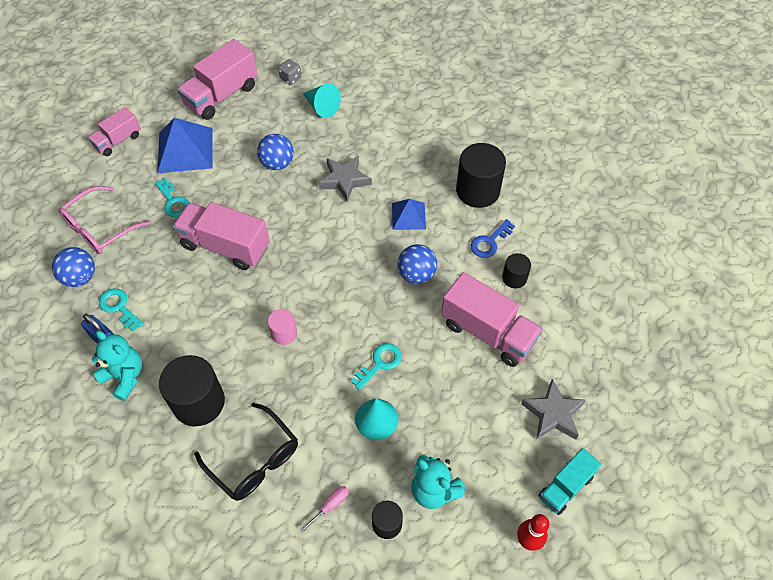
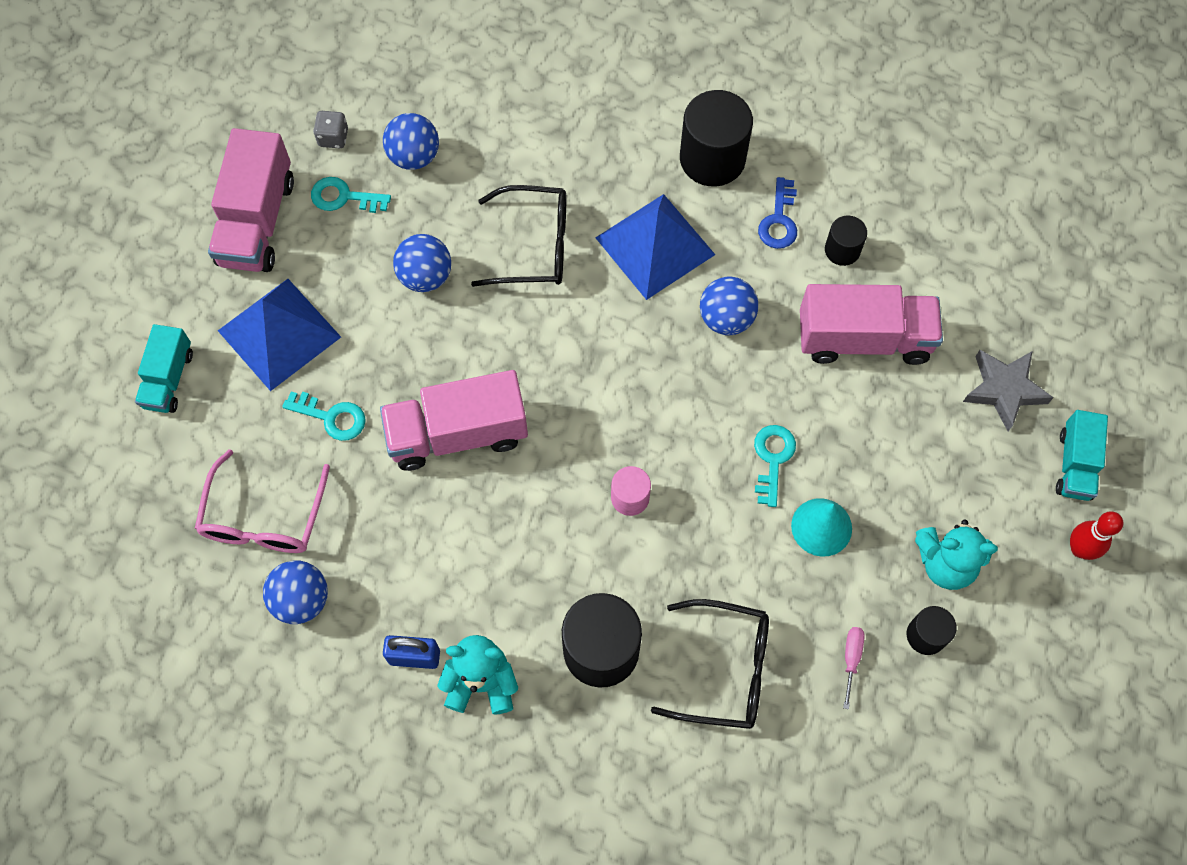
camera: 35 degrees left, 10 degrees up
(118, 141) = (168, 379): pink truck -> turquoise truck
(119, 307) = (392, 603): turquoise key -> turquoise key (344, 197)
(321, 107) = (414, 156): turquoise cone -> blue ball
(344, 180) = (534, 246): grey star -> black glasses
(408, 216) = (654, 246): blue pyramid -> blue pyramid, size x1.72

